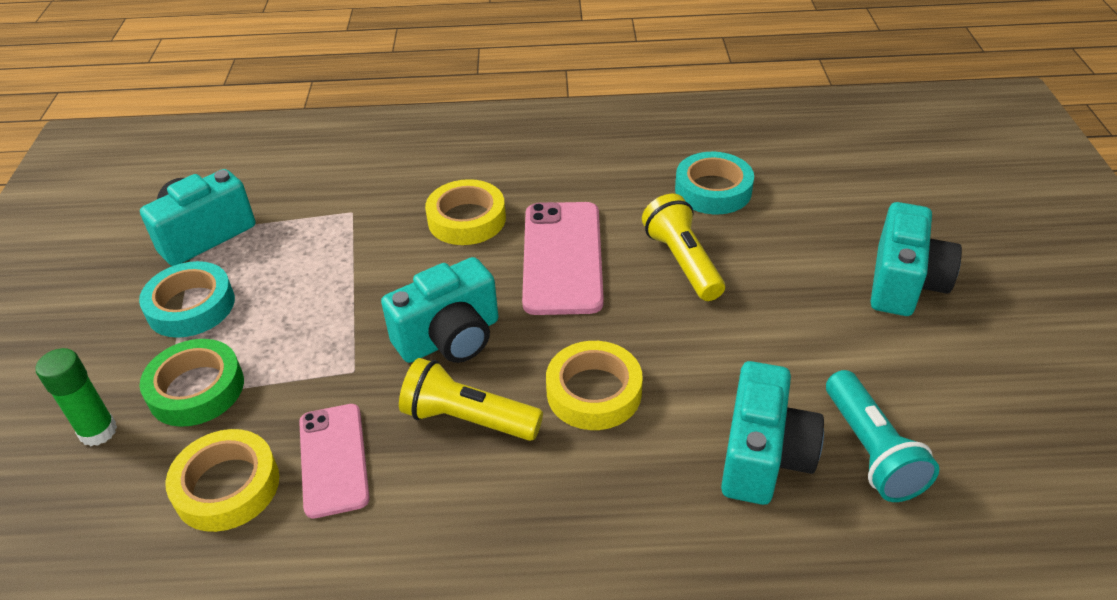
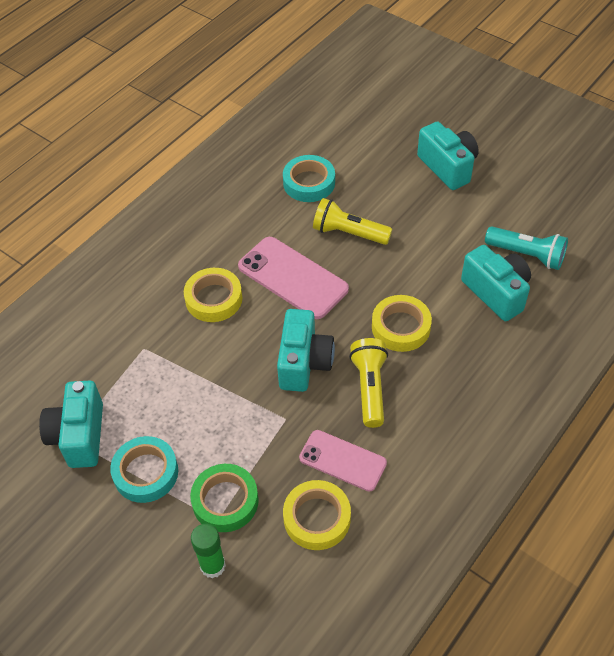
camera: 50 degrees left, 10 degrees up
(468, 419) = (369, 388): yellow flashlight -> yellow flashlight turned 120 degrees clockwise

